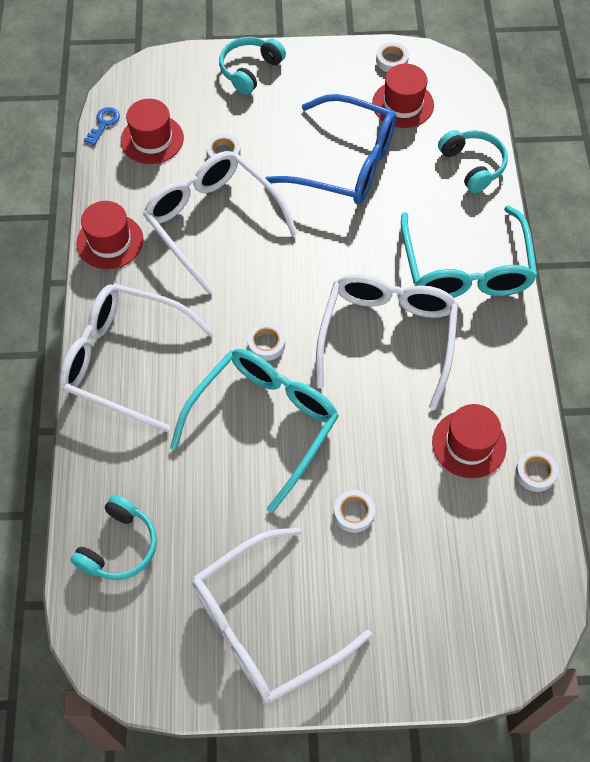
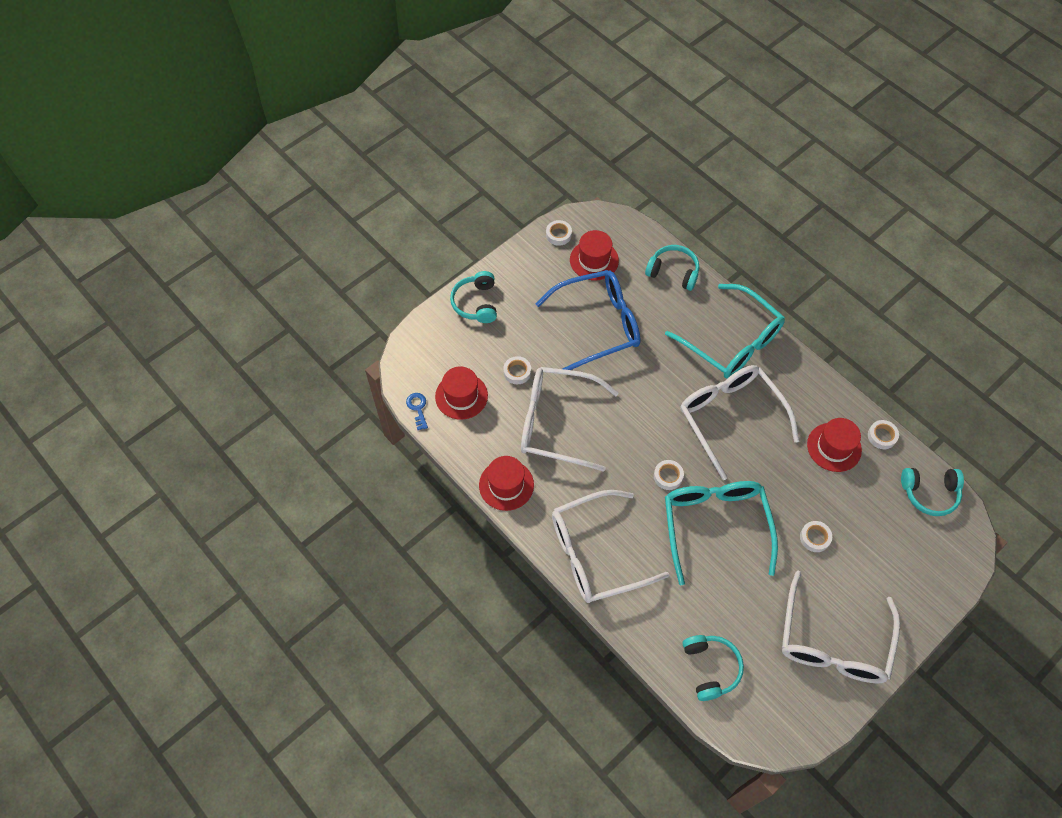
camera: 40 degrees left, 0 degrees up
(529, 569) = (929, 493): none -> turquoise headphones

